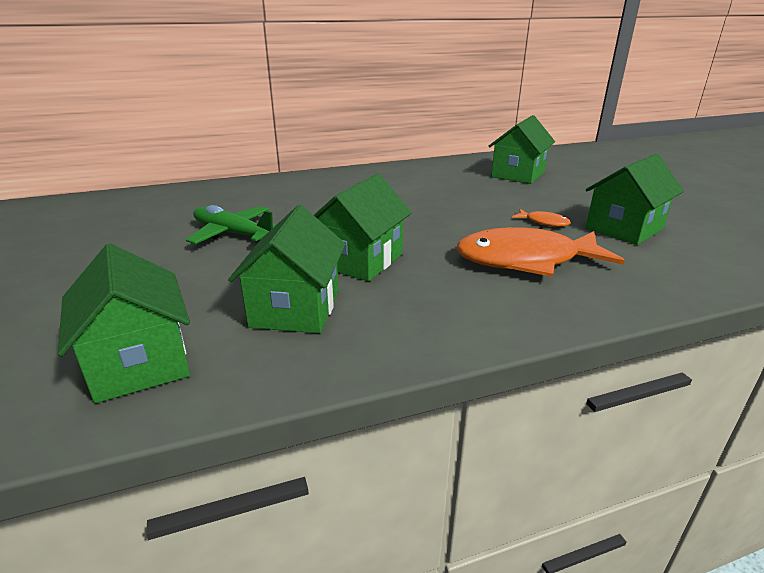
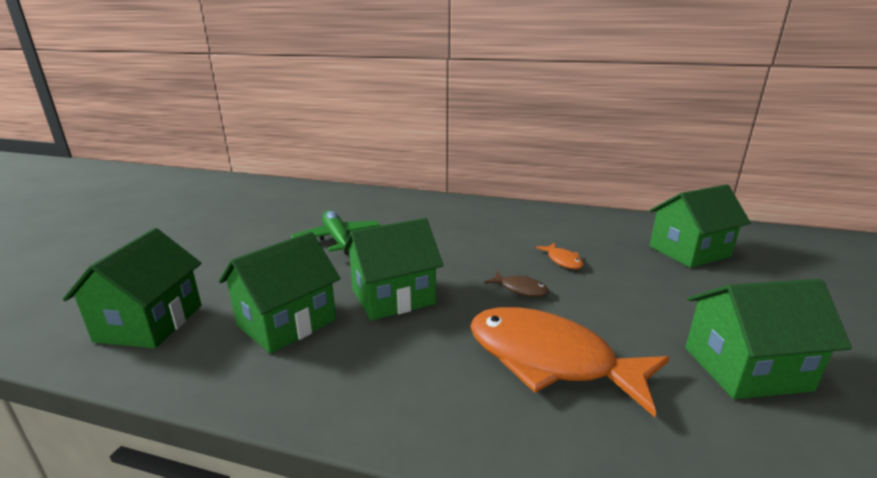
camera: 35 degrees right, 5 degrees down
(447, 226) = (520, 289): none -> brown fish
(544, 222) = (638, 321): orange fish -> orange fish (563, 261)

